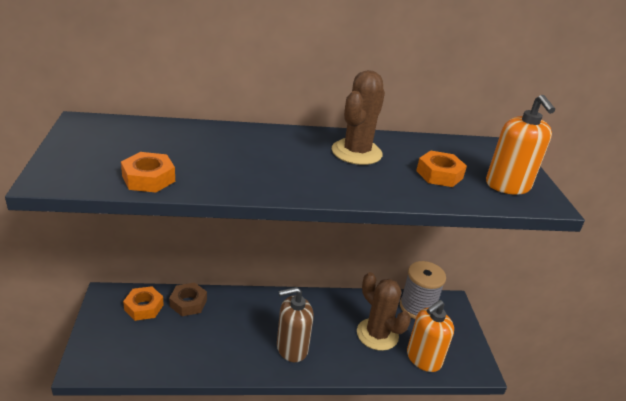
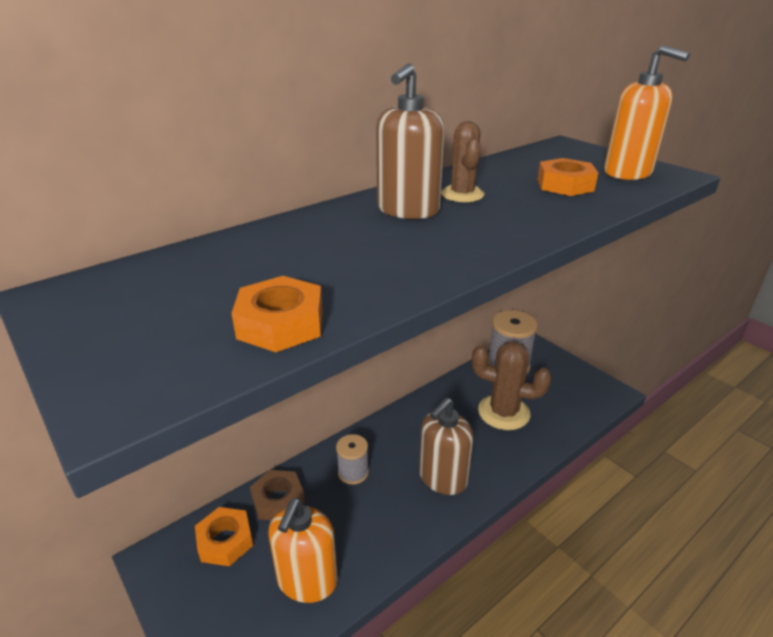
camera: 30 degrees left, 0 degrees up
(242, 313) = (353, 472): none -> grey spool
(305, 148) = (407, 210): none -> brown soap dispenser
(356, 152) = (462, 194): brown cactus -> brown cactus, size x0.62
(423, 358) = (564, 411): orange soap dispenser -> orange soap dispenser (307, 581)

